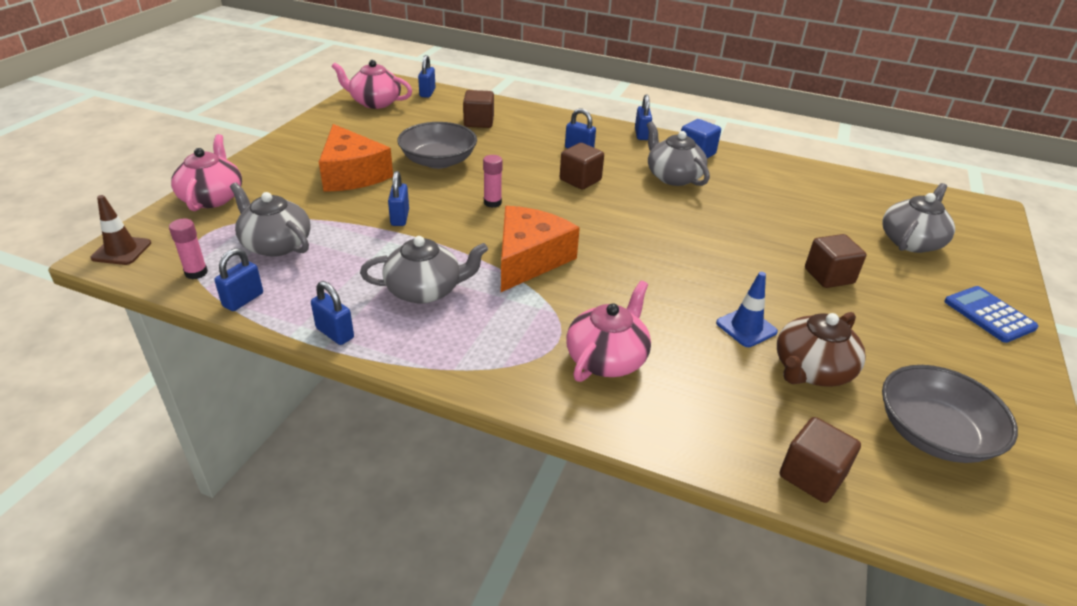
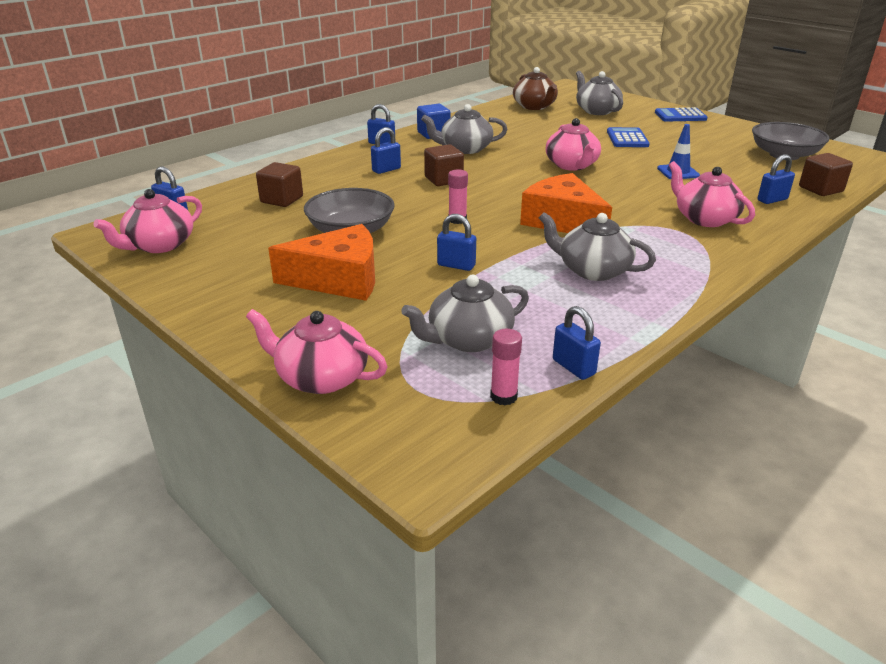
camera: 65 degrees left, 5 degrees down
(121, 251) = (417, 457): brown traffic cone -> none
(335, 333) = (647, 320): blue padlock -> blue padlock (772, 200)
(425, 290) = (592, 270): grey teapot -> grey teapot turned 75 degrees counterclockwise
(690, 246) = (572, 165): none -> pink teapot
(811, 370) = (726, 167): brown teapot -> brown teapot (534, 106)
(829, 276) = (627, 138): brown cube -> blue calculator

